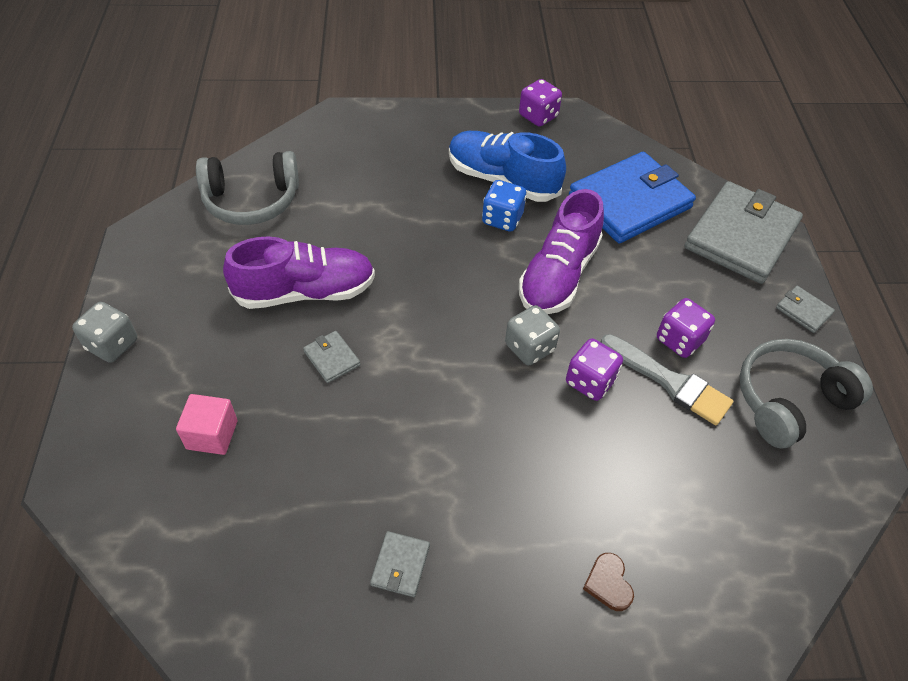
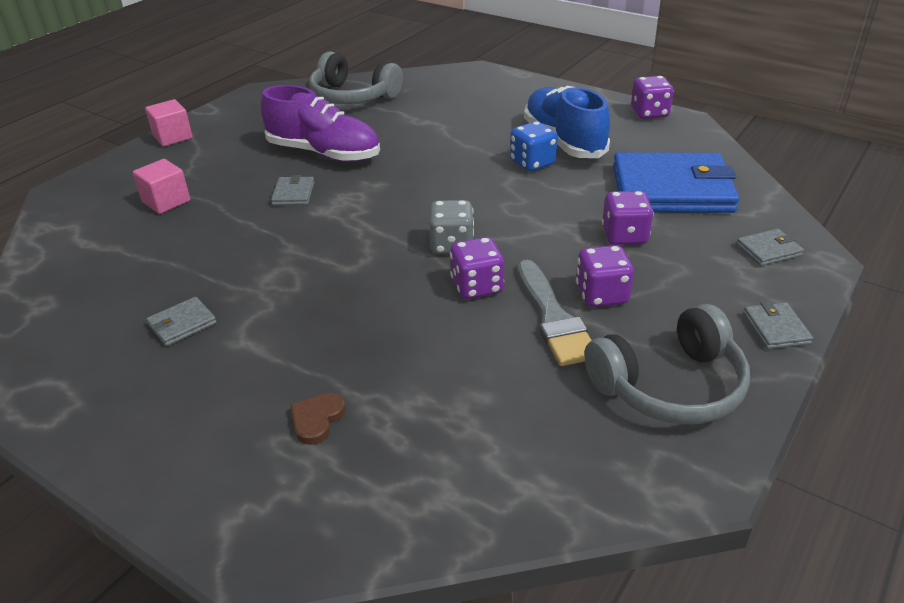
camera: 40 degrees right, 15 degrees down
(112, 344) = (173, 137): grey dice -> pink cube
(558, 275) = (537, 212): purple shoe -> none
(641, 270) = (624, 236): none -> purple dice
(741, 236) = (768, 250): grey wallet -> grey wallet, size x0.41
(789, 400) = (669, 386): grey headphones -> grey headphones turned 150 degrees clockwise

